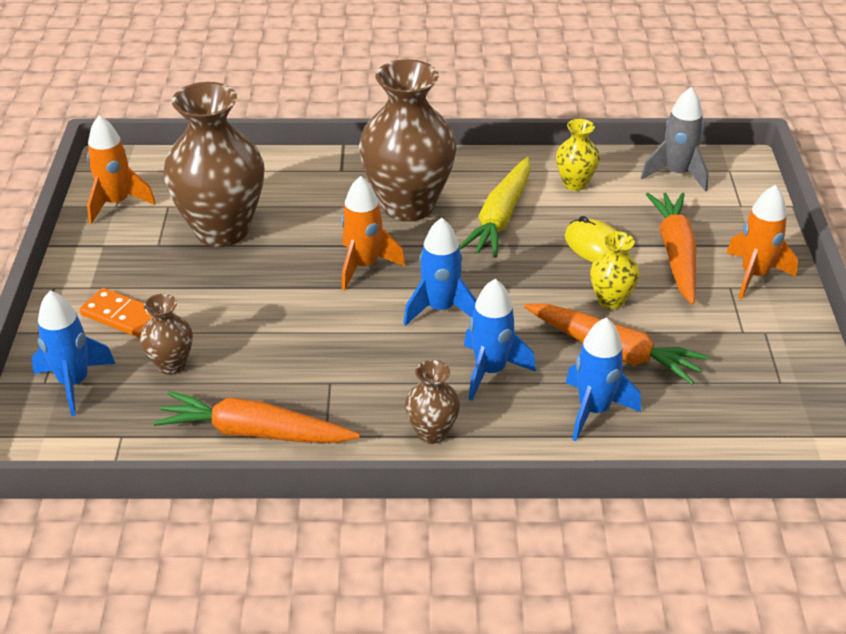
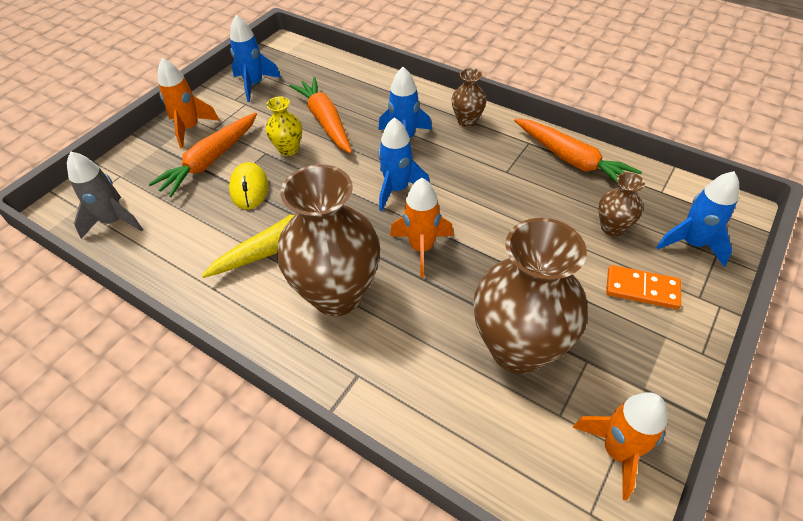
camera: 145 degrees left, 10 degrees up
(122, 316) = (642, 289): orange domino -> orange domino turned 45 degrees counterclockwise
(575, 183) = (191, 250): yellow vase -> none
(594, 410) = (371, 99): blue rocket -> blue rocket (254, 85)

